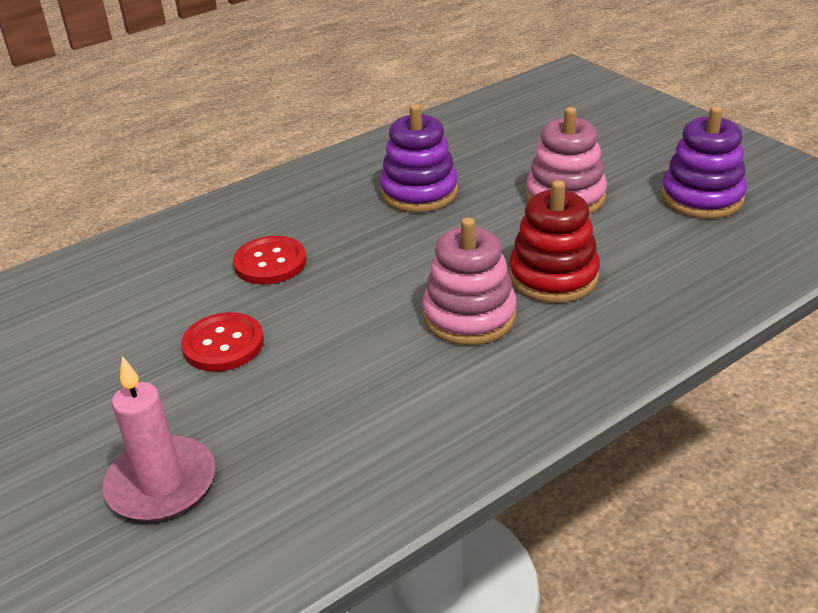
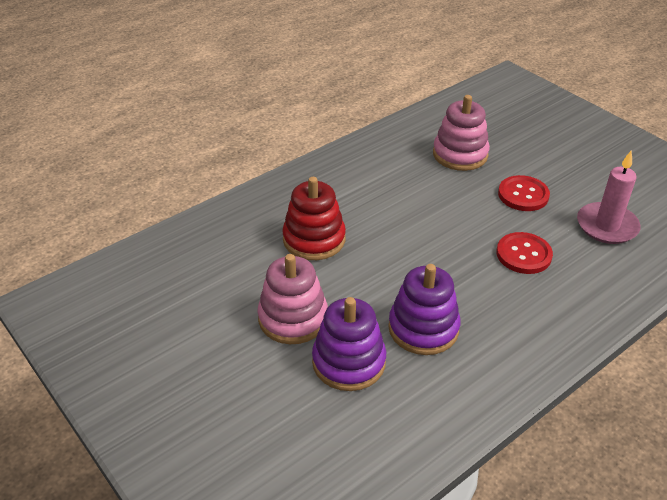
camera: 175 degrees right, 5 degrees up
(161, 483) = (513, 131): pink candle -> pink candle (607, 226)
(469, 316) = (371, 211): pink stacking toy -> pink stacking toy (460, 154)
(702, 197) = (177, 315): purple stacking toy -> purple stacking toy (349, 362)

